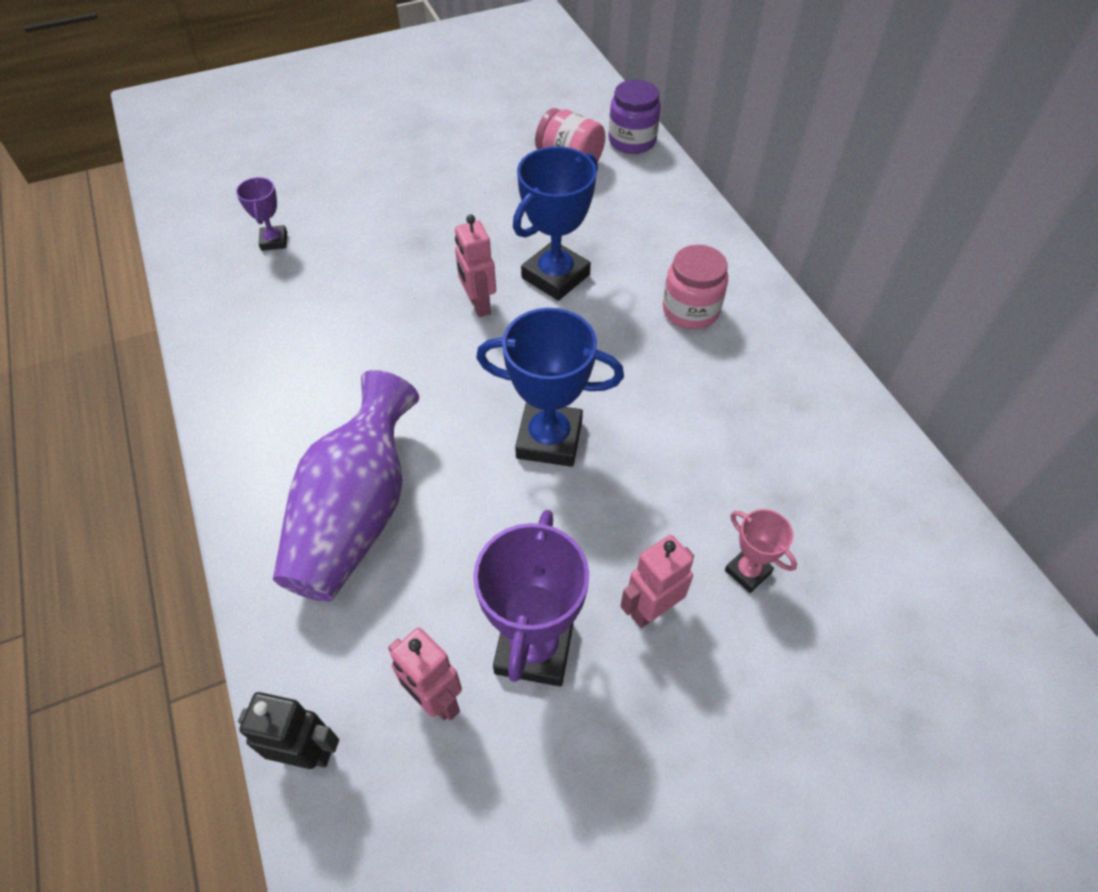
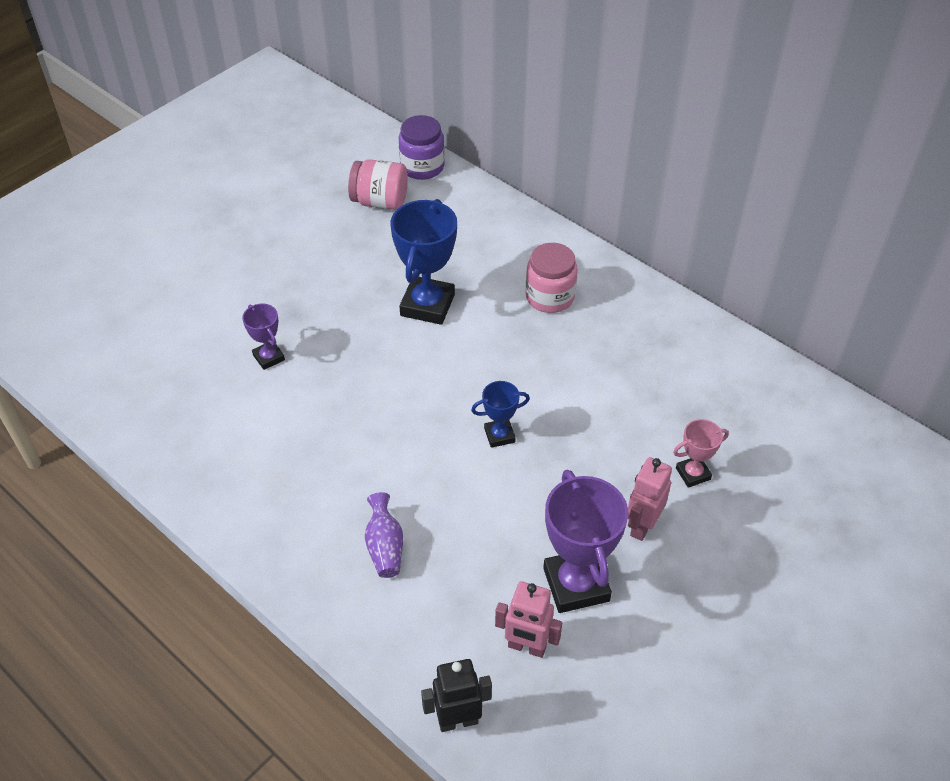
camera: 25 degrees left, 5 degrees down
(274, 241) = (160, 356): purple trophy -> purple trophy (268, 357)
(357, 513) = (385, 547): purple vase -> purple vase, size x0.44
(478, 305) = (378, 350): pink robot -> none
(549, 439) = (499, 435): blue trophy -> blue trophy, size x0.52
(747, 571) = (693, 474): pink trophy -> pink trophy turned 45 degrees counterclockwise

